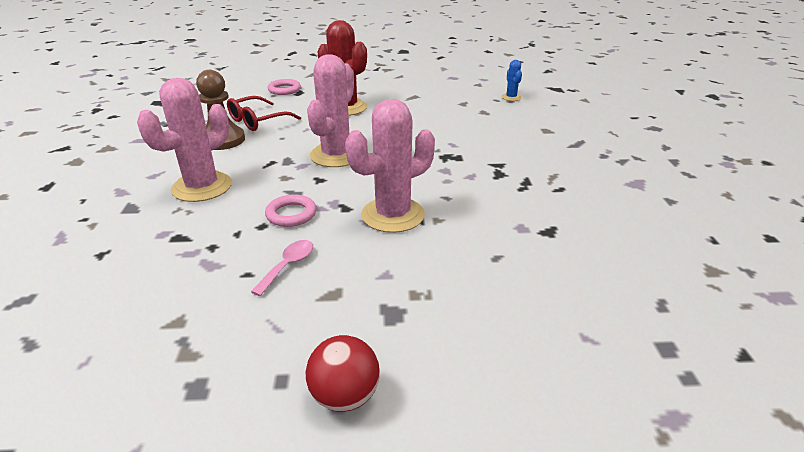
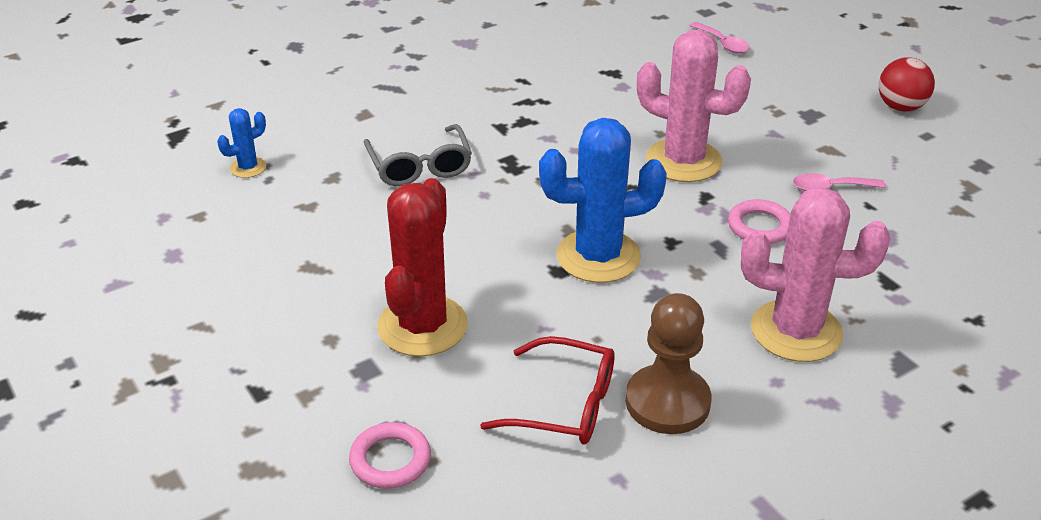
camera: 120 degrees left, 5 degrees up
(336, 155) = (598, 256): pink cactus -> blue cactus
(473, 132) = (420, 167): none -> grey glasses
(574, 323) = (723, 43): none -> pink spoon

